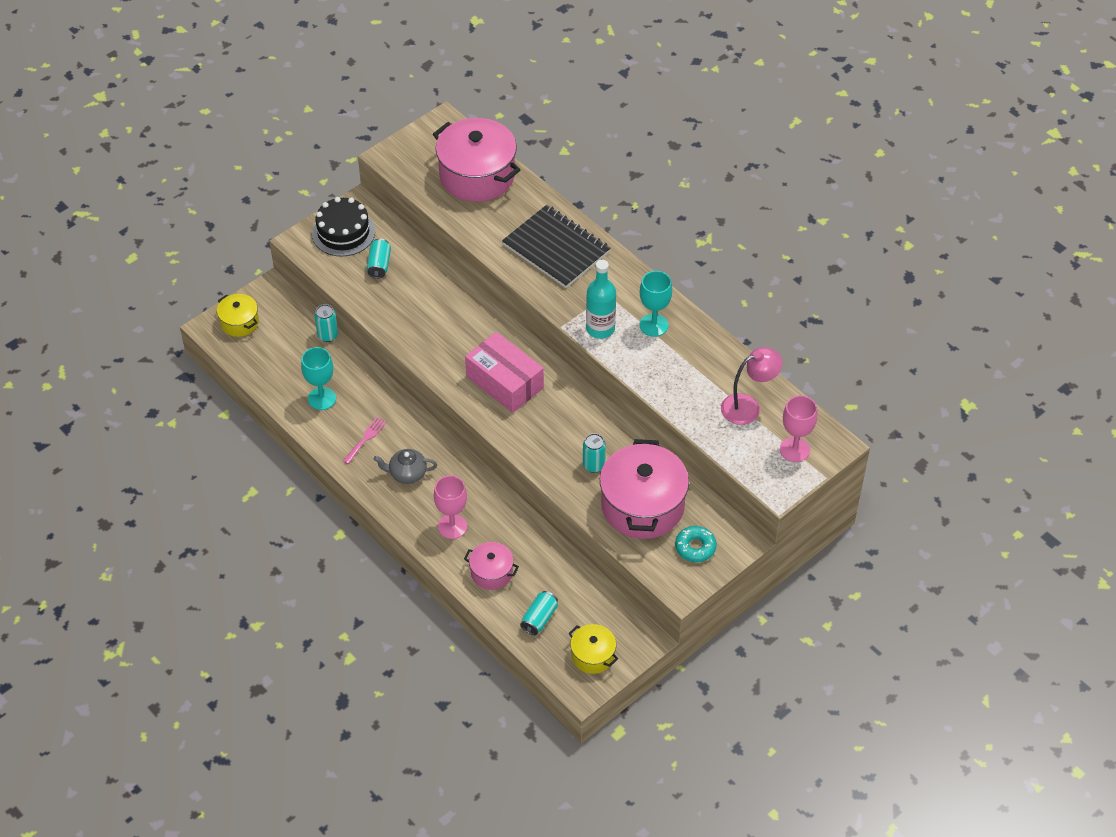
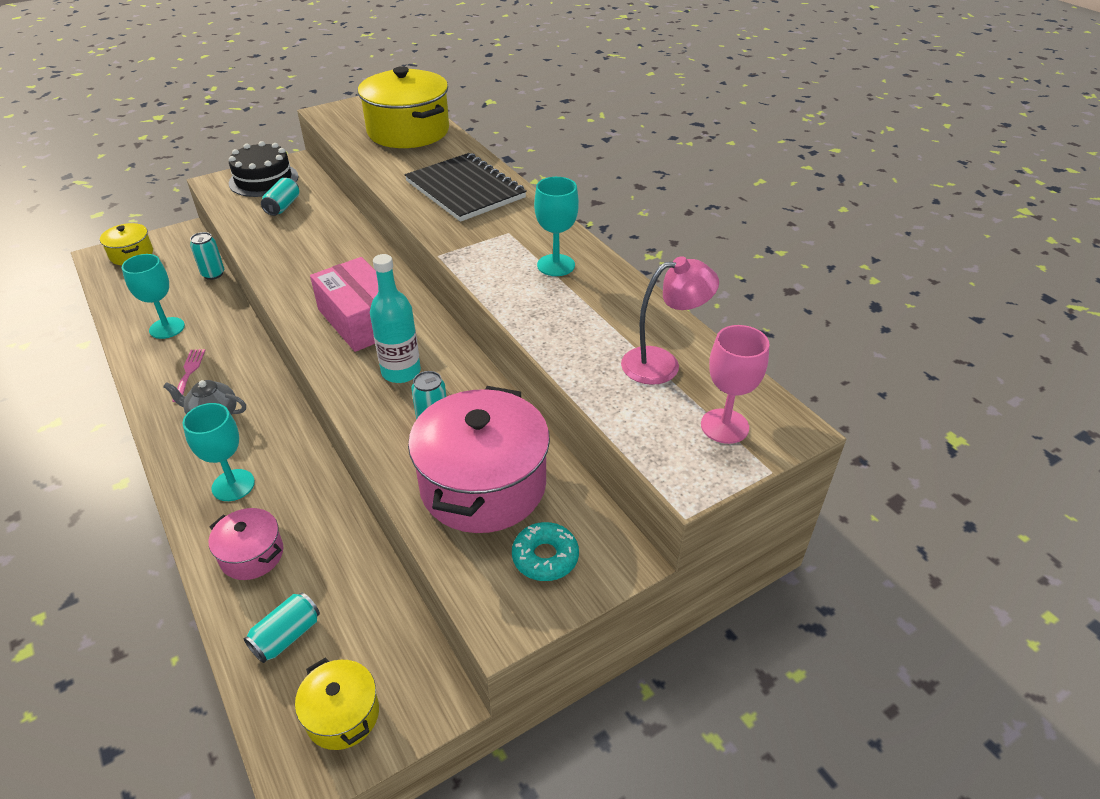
camera: 10 degrees right, 10 degrees down
(366, 438) = (189, 372): pink fork -> pink fork turned 45 degrees counterclockwise
(452, 526) = (233, 485): pink goblet -> turquoise goblet
(477, 175) = (408, 131): pink pot -> yellow pot
(600, 329) = (486, 262): turquoise bottle -> turquoise bottle (401, 372)

